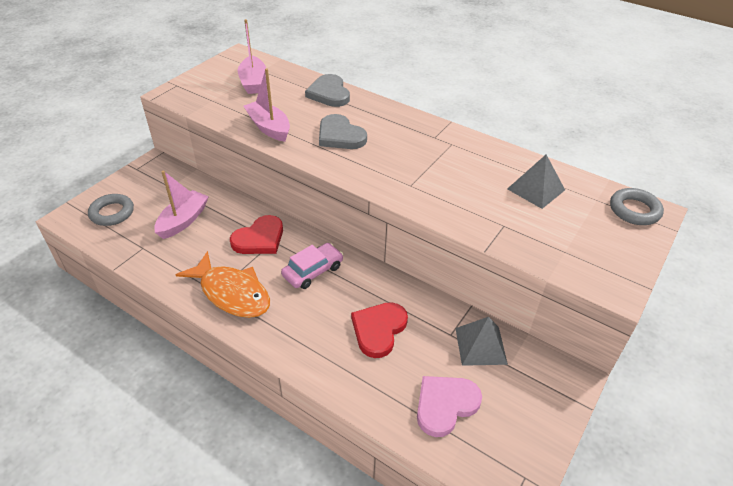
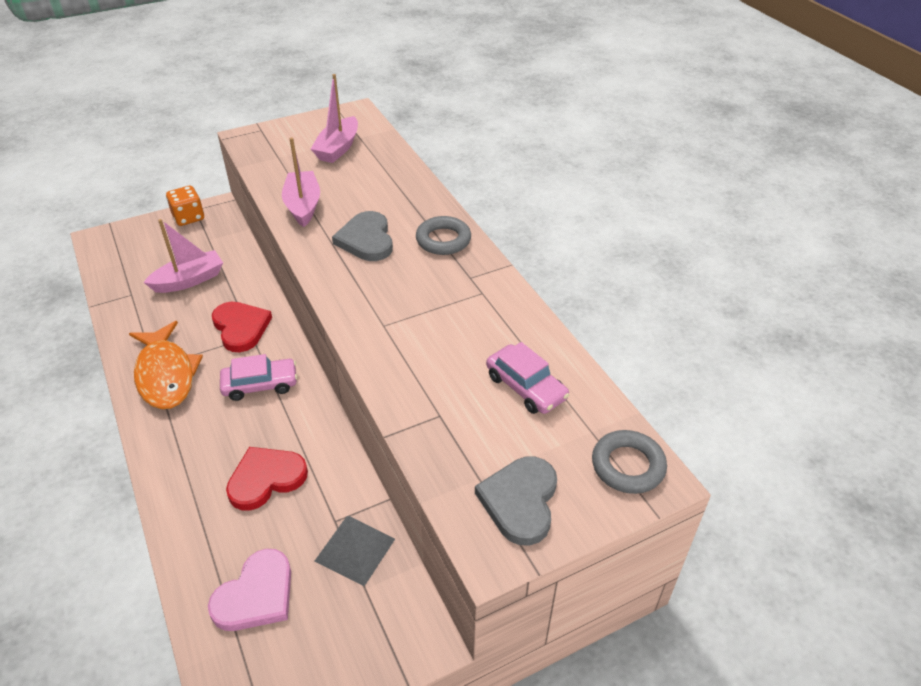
camera: 30 degrees right, 0 degrees up
(112, 213) = (136, 248): grey ring -> grey ring (443, 240)
(136, 176) = (188, 217): none -> orange dice
(259, 239) = (241, 328): red heart -> red heart turned 105 degrees counterclockwise
(329, 93) = (404, 186): grey heart -> grey heart (520, 501)
(445, 405) = (256, 595): pink heart -> pink heart turned 135 degrees clockwise
(536, 189) = (526, 387): grey pyramid -> pink car

